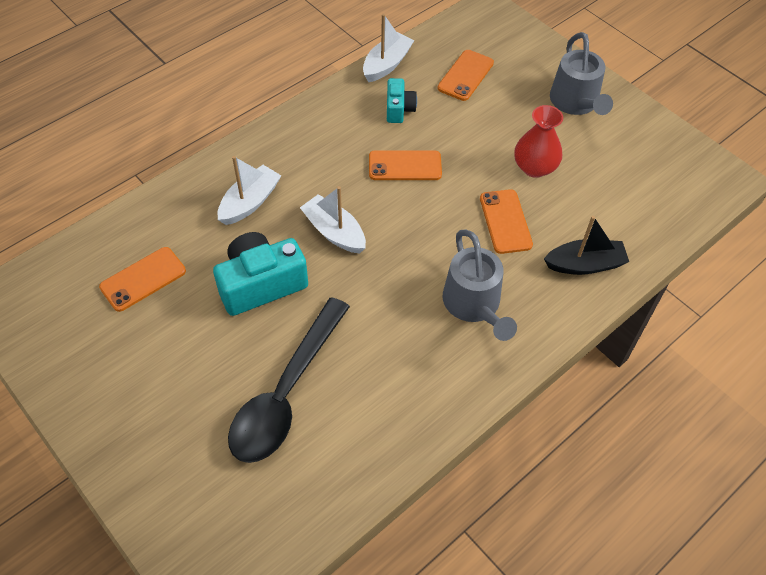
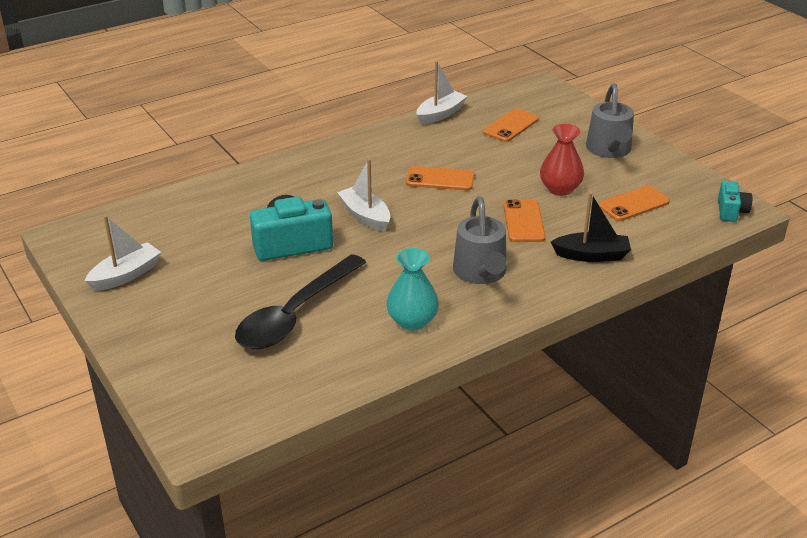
camera: 10 degrees right, 20 degrees down
(143, 279) = (189, 232): orange phone -> orange phone (633, 204)
(250, 202) = (295, 192): white boat -> white boat (126, 275)
(399, 109) = (444, 143): turquoise camera -> turquoise camera (731, 211)
(414, 387) = (412, 321): none -> turquoise vase

